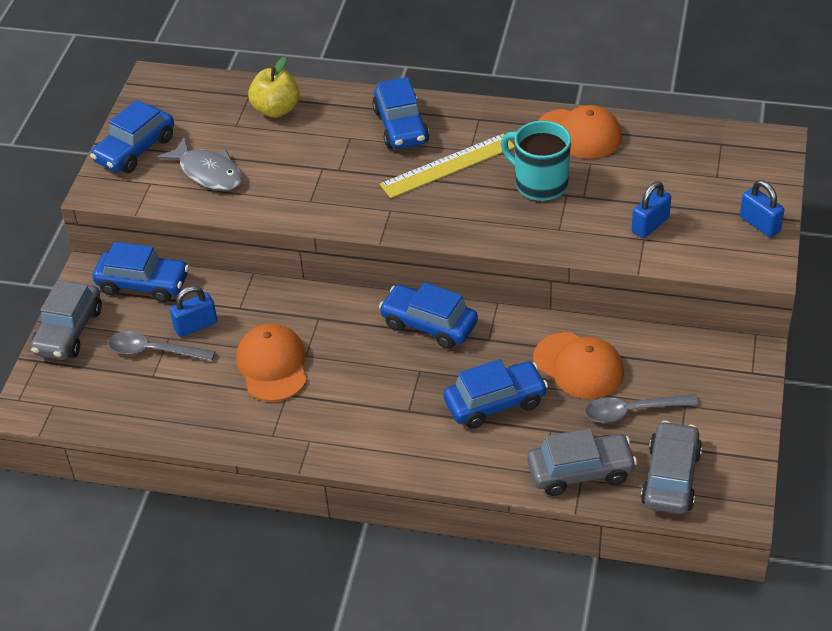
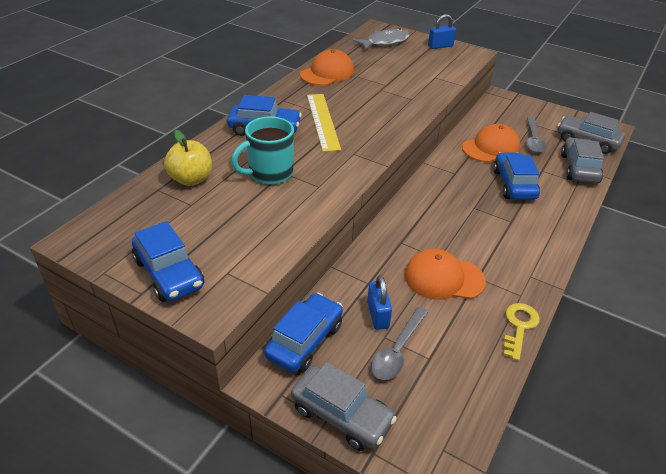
camera: 75 degrees left, 5 degrees down
(208, 172) = (241, 233): grey fish -> grey fish (385, 42)
(221, 439) = (519, 327): none -> yellow key
(429, 325) = (431, 193): blue car -> none
(540, 184) = (365, 95): turquoise mug -> turquoise mug (269, 173)
(650, 225) = (424, 72): blue padlock -> none

